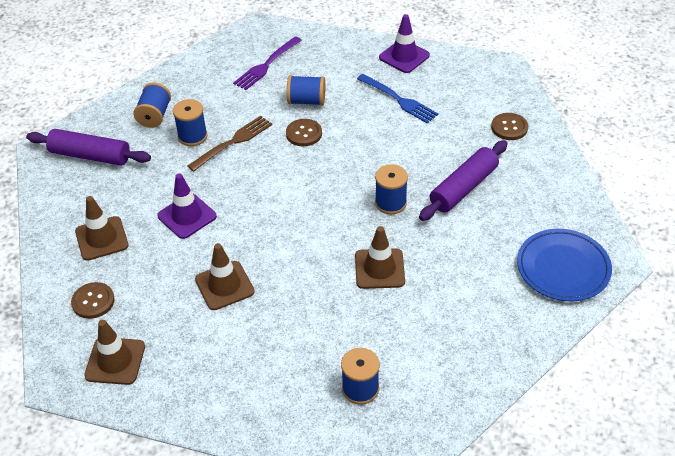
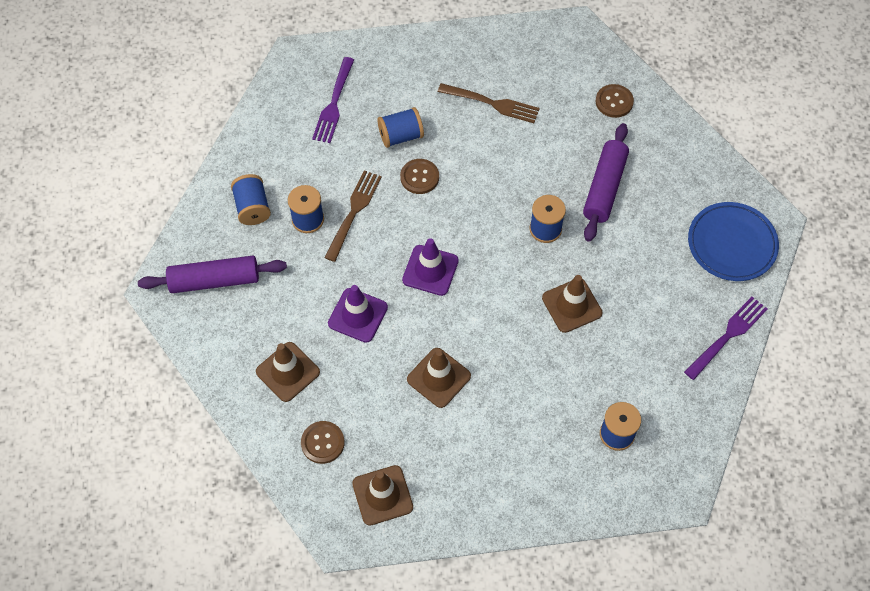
camera: 25 degrees left, 15 degrees up
(399, 100) = (492, 103): blue fork -> brown fork
(404, 56) = (470, 46): purple traffic cone -> purple traffic cone (430, 270)
(518, 343) = (727, 336): none -> purple fork

